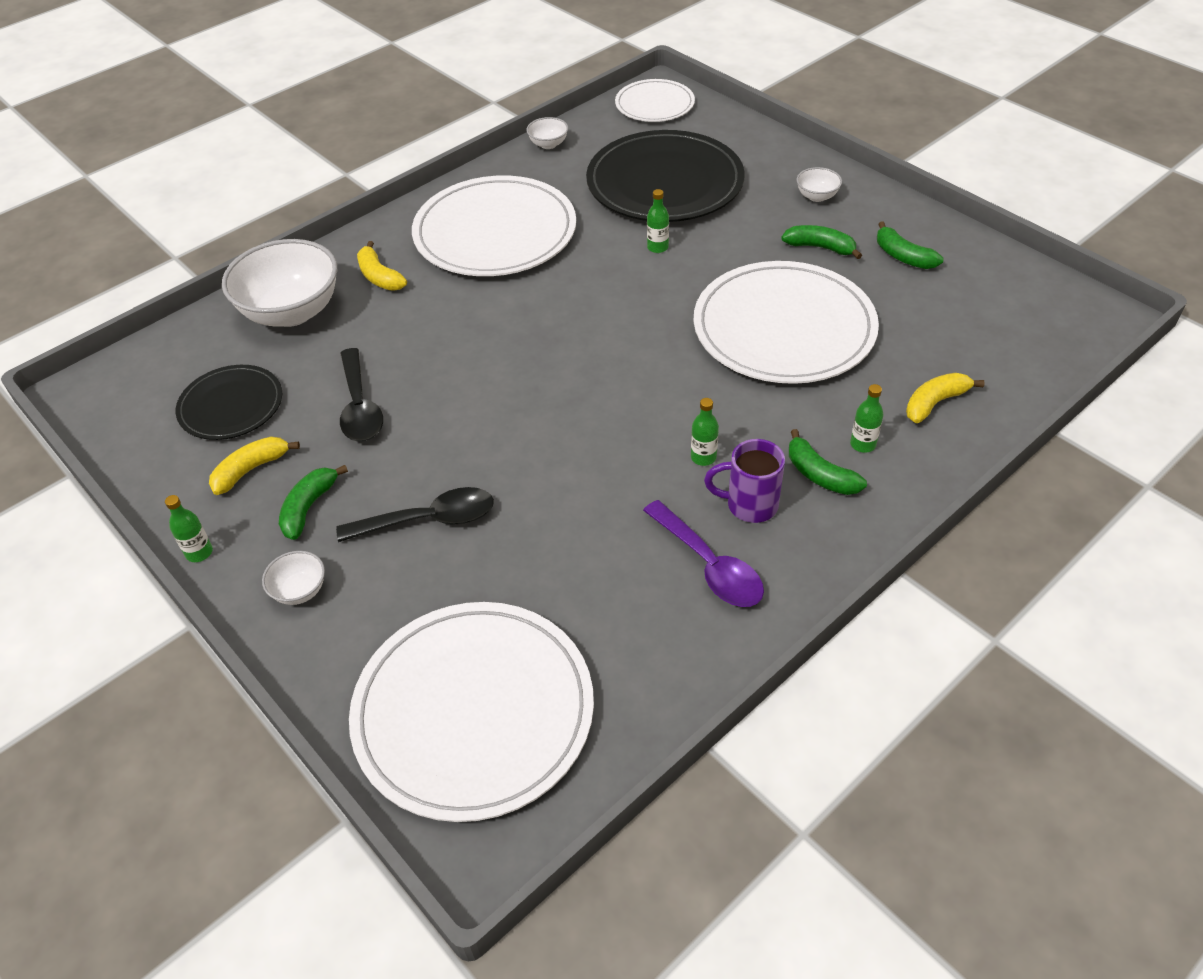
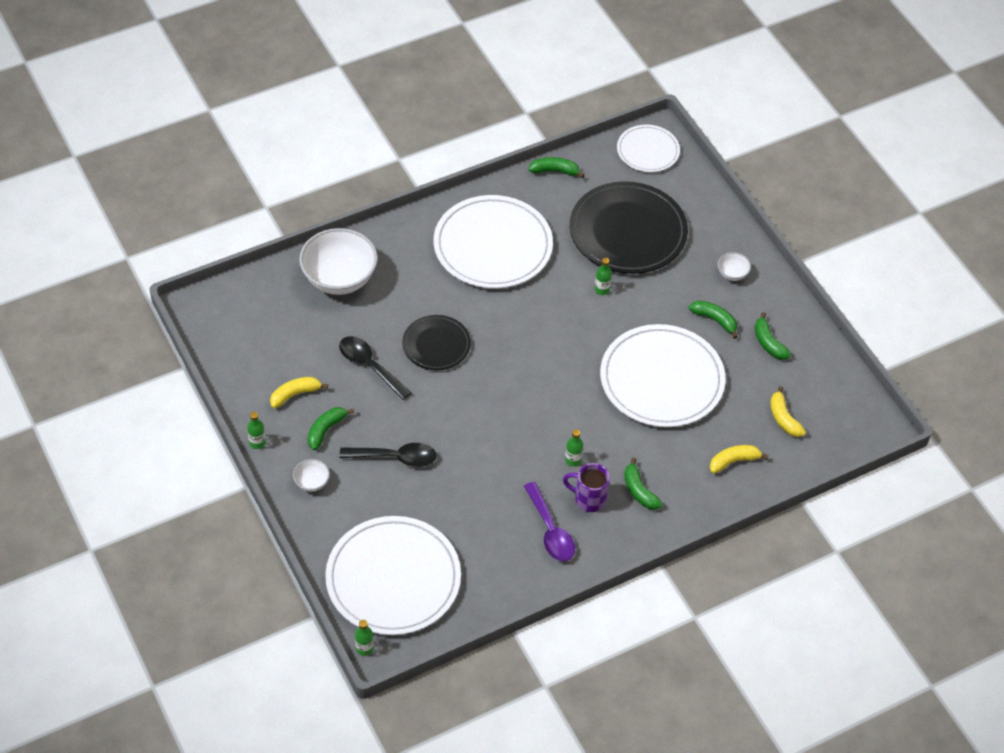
camera: 10 degrees right, 5 degrees up
(231, 406) = (289, 344): black plate -> black plate (436, 345)
(359, 406) = (370, 366): black spoon -> black spoon turned 135 degrees clockwise
(379, 276) = (404, 264): yellow banana -> yellow banana (783, 418)
(548, 144) = (554, 171): white bowl -> green banana
(863, 444) = (674, 478): green bottle -> green bottle (364, 648)

